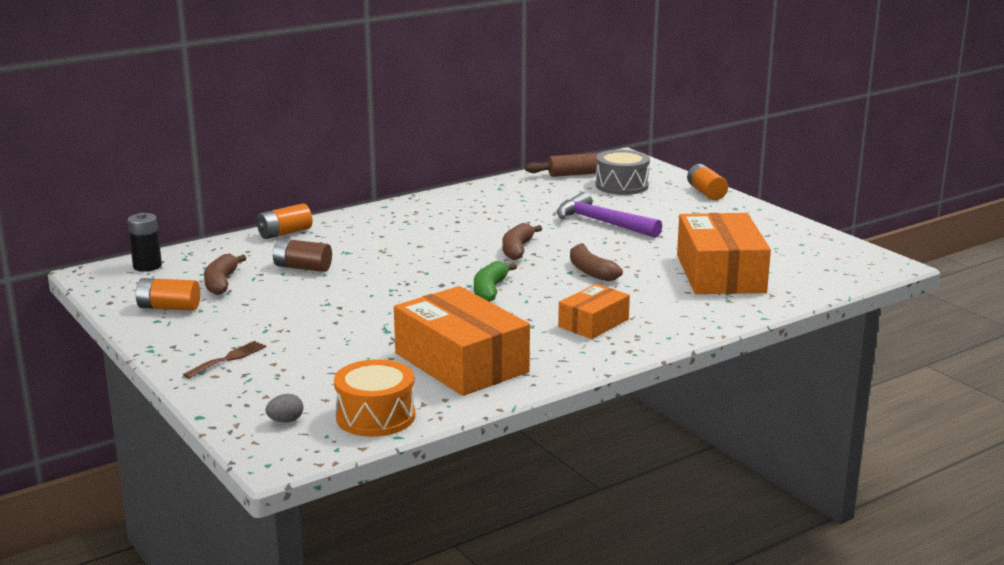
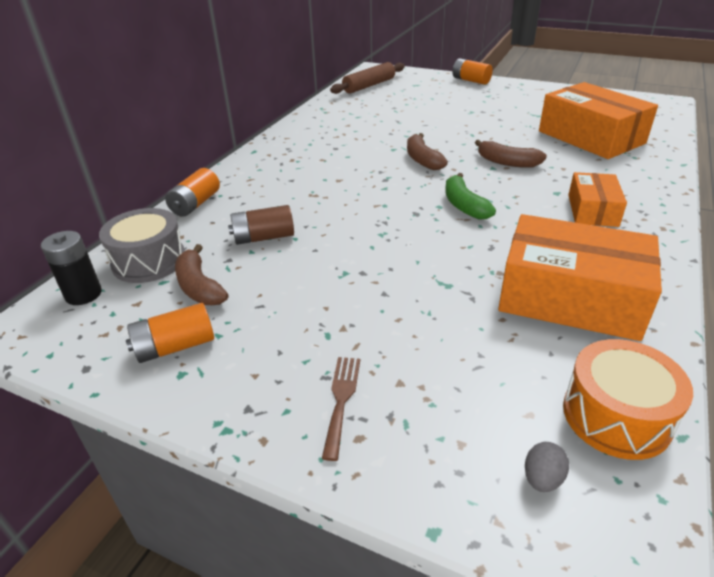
camera: 30 degrees left, 15 degrees up
(601, 222) = (444, 119): purple hammer -> none
(621, 186) = (409, 88): grey drum -> grey drum (149, 261)

